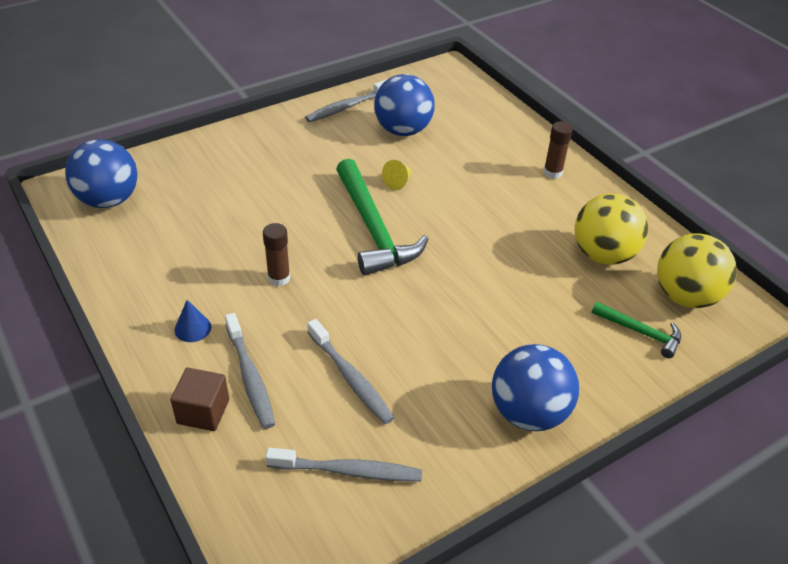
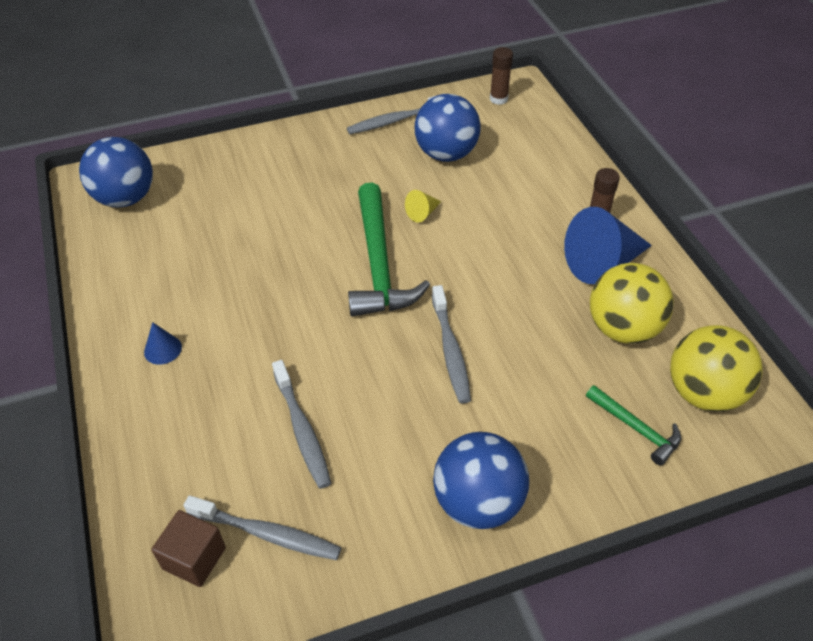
camera: 15 degrees right, 5 degrees up
(203, 411) = (145, 442): brown cube -> brown cube (194, 558)
(250, 377) = (202, 412): grey toothbrush -> grey toothbrush (450, 350)
(279, 278) = (264, 306): brown glue stick -> brown glue stick (498, 99)
(568, 205) = (602, 263): none -> blue cone

